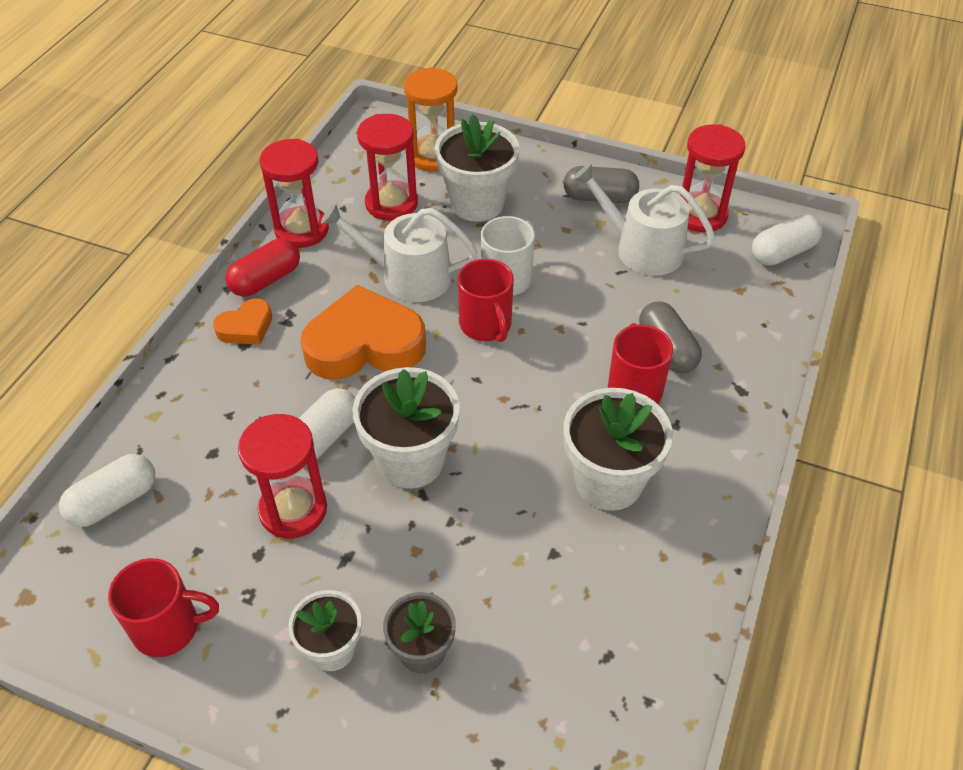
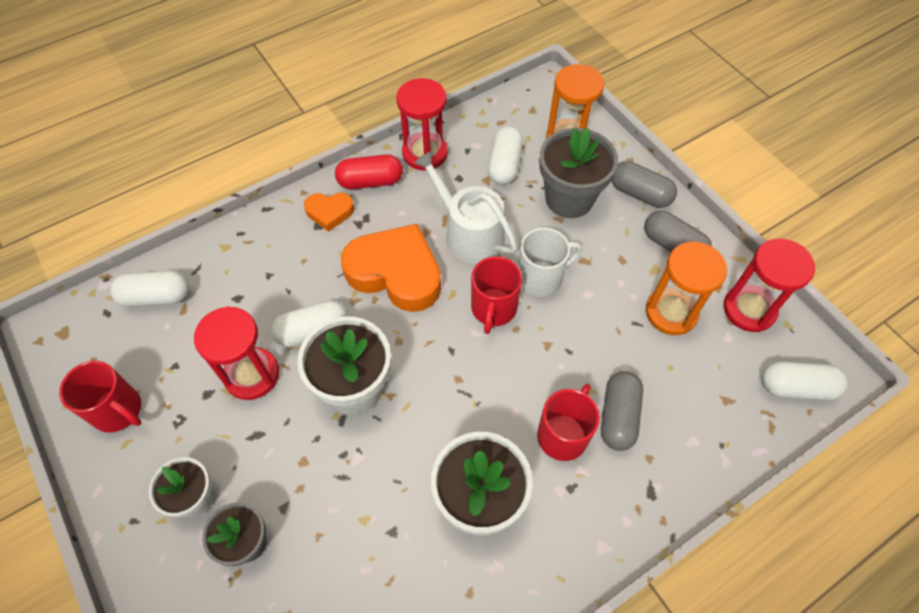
camera: 35 degrees right, 10 degrees up
(391, 203) = (504, 165): red hourglass -> white capsule
(477, 203) = (569, 198): white flower pot -> grey flower pot
(536, 170) = (640, 193): none -> grey capsule
(641, 249) = (671, 312): white watering can -> orange hourglass

